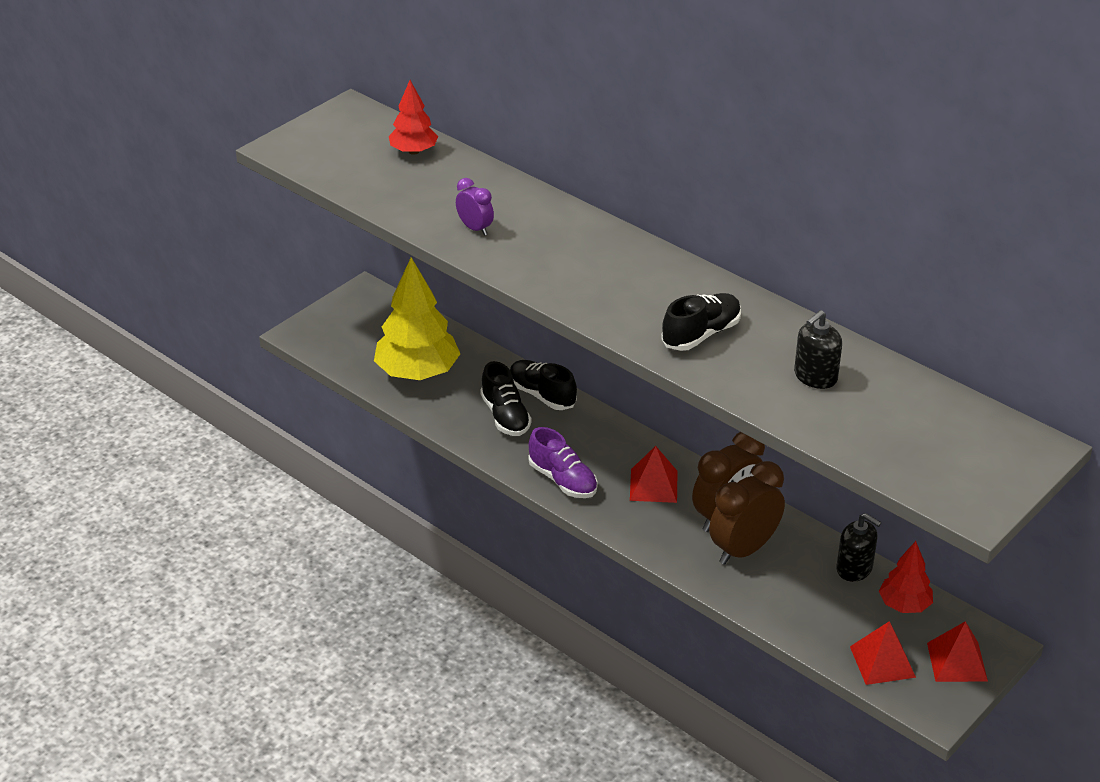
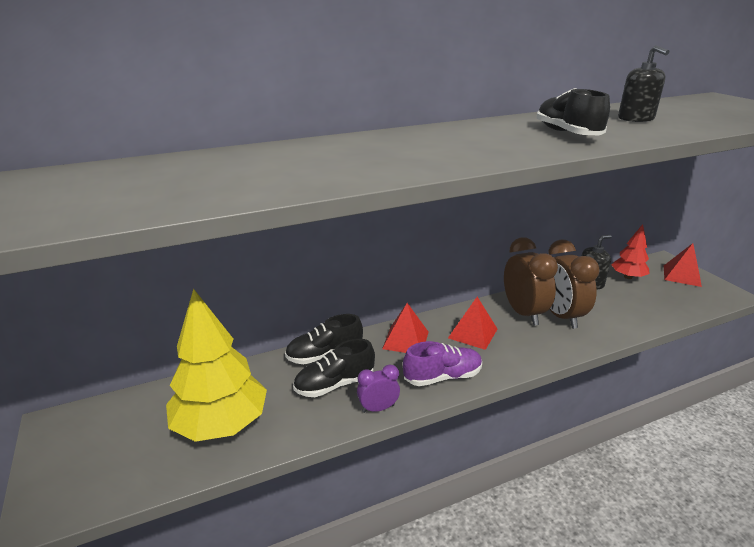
camera: 65 degrees left, 10 degrees down
(413, 151) = (116, 173): red tree -> none
(475, 228) = (312, 172): purple clock -> purple clock (378, 408)
(505, 416) = (335, 384): black shoe -> black shoe turned 150 degrees clockwise
(882, 662) = (684, 298): red pyramid -> red pyramid (405, 340)

